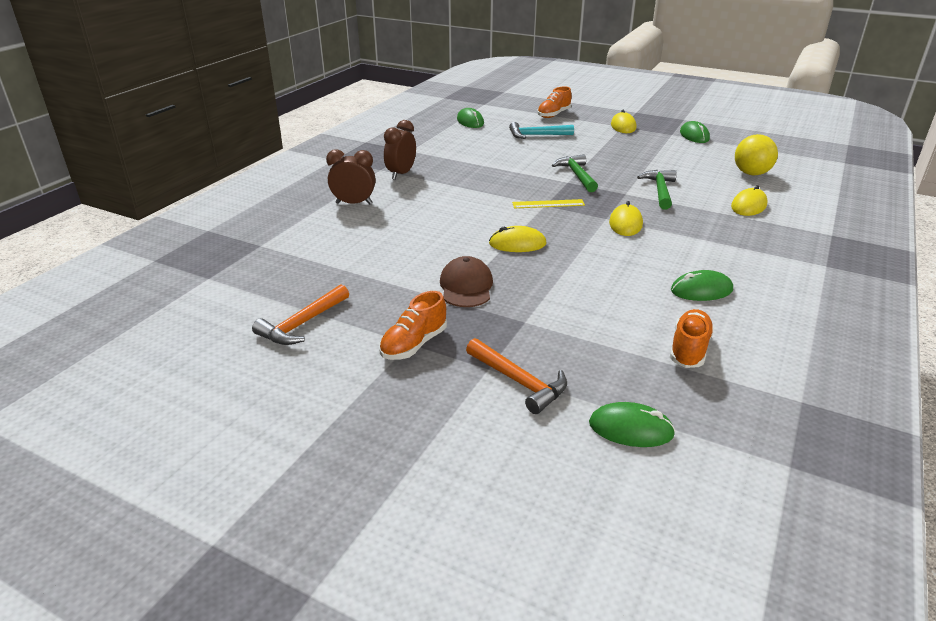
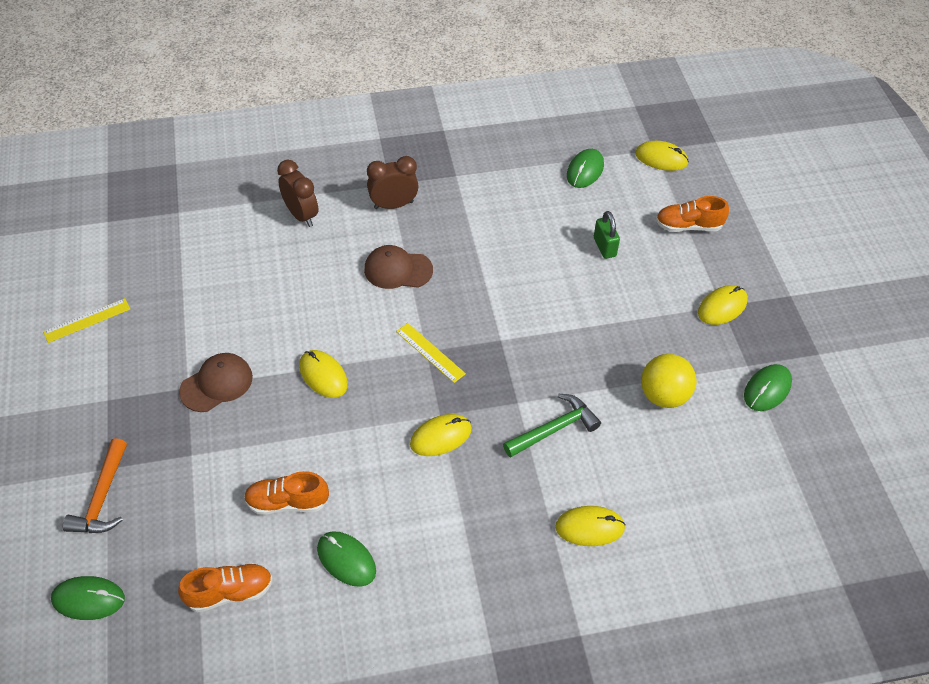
camera: 50 degrees right, 20 degrees up
(302, 324) = (87, 320): orange hammer -> yellow ruler
(414, 344) = (107, 403): orange shoe -> orange shoe (287, 502)
(460, 190) = (398, 270): none -> brown cap
(494, 104) = (661, 158): none -> yellow mouse
(537, 135) = (604, 247): turquoise hammer -> green padlock
(577, 175) = (525, 338): green hammer -> none
(631, 429) = (88, 599): green mouse -> green mouse turned 60 degrees counterclockwise
(751, 173) = (694, 495): yellow ball -> yellow ball (664, 395)

